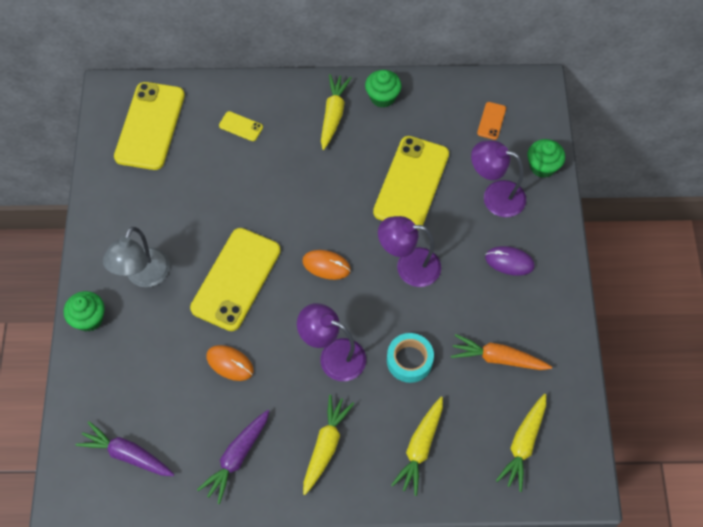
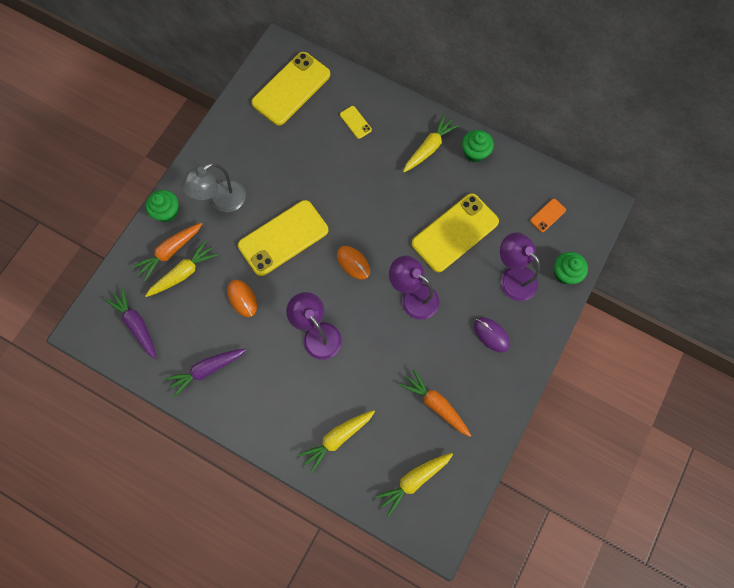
camera: 30 degrees right, 10 degrees up
(118, 358) = (170, 251): none -> orange carrot
(325, 446) = (272, 397): yellow carrot -> yellow carrot (183, 273)
(409, 360) = (369, 368): turquoise tape -> none

